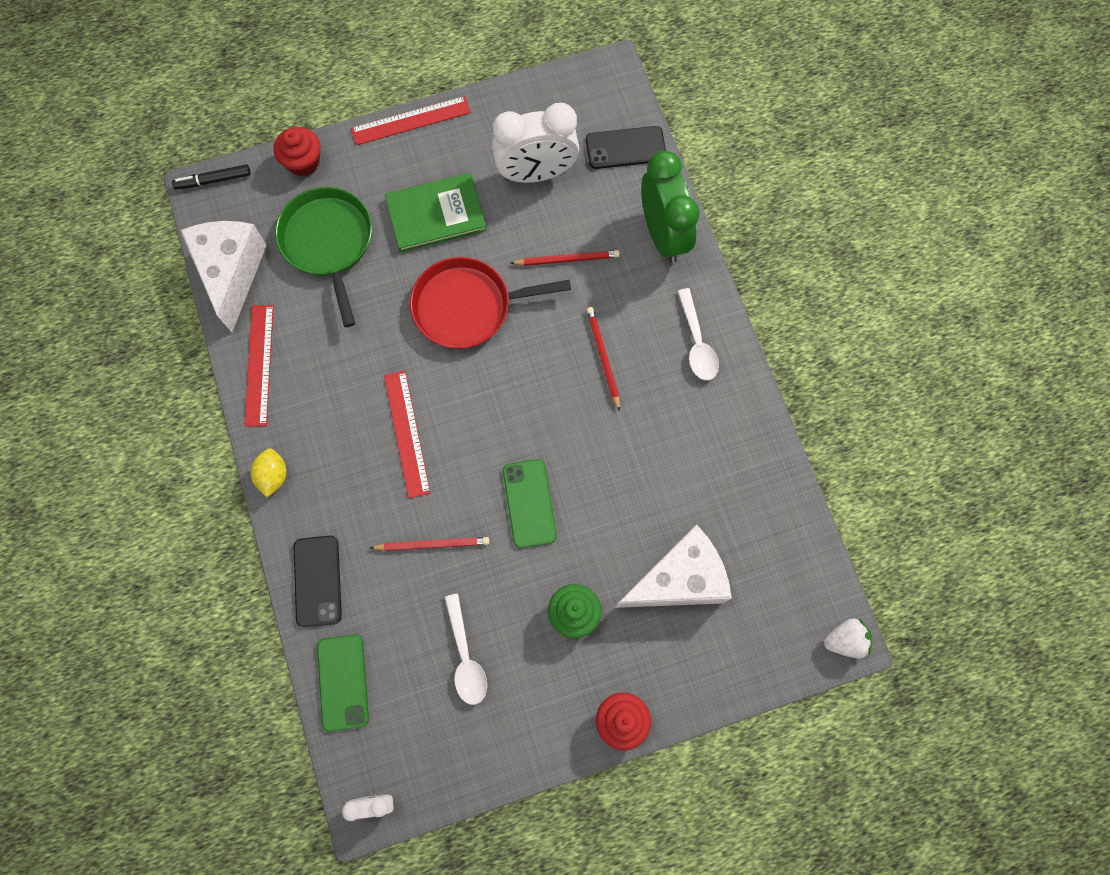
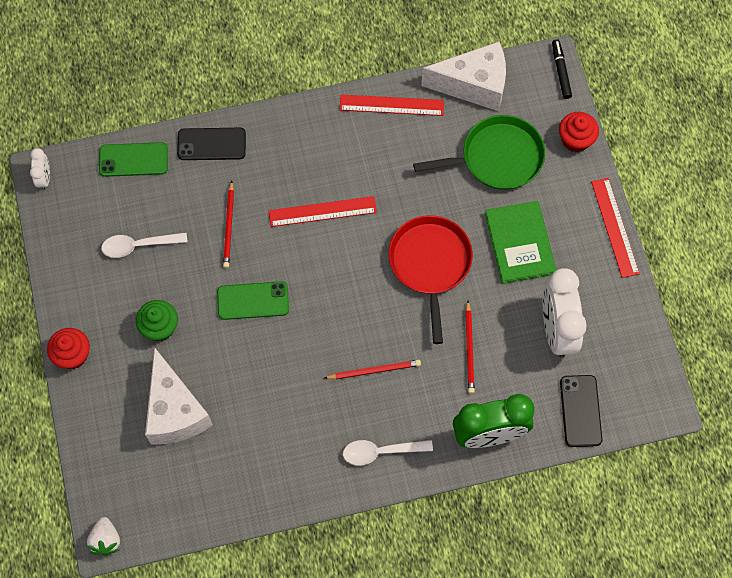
camera: 95 degrees right, 5 degrees down
(273, 476) = (298, 114): yellow lemon -> none

